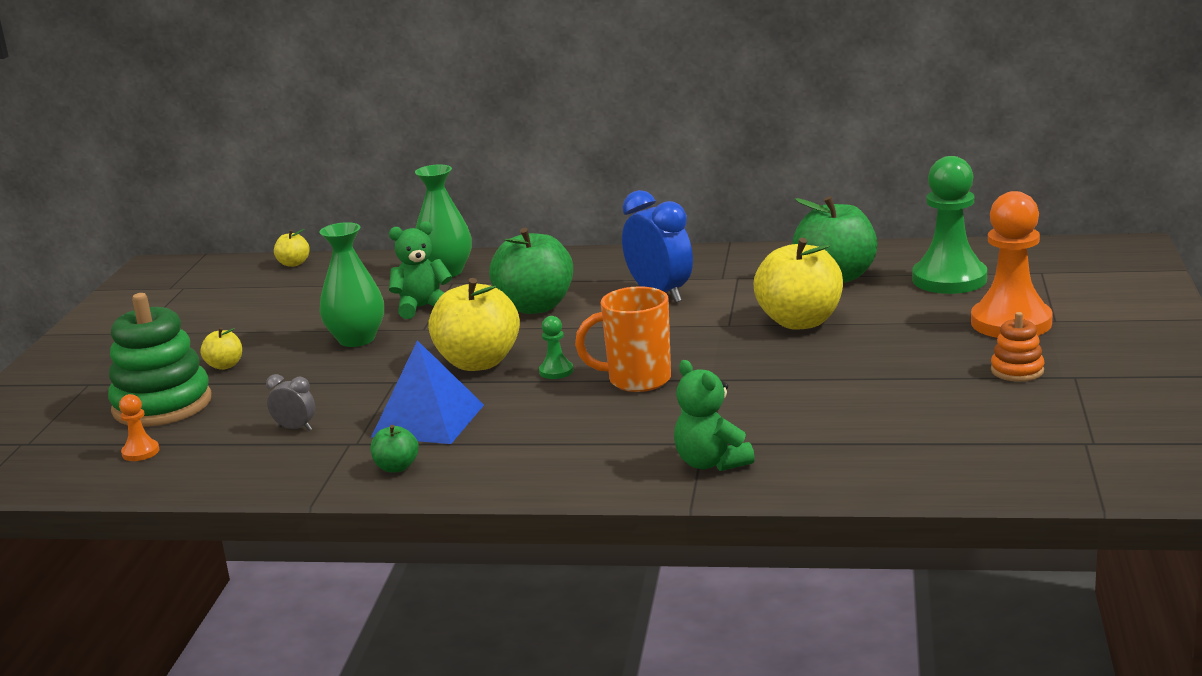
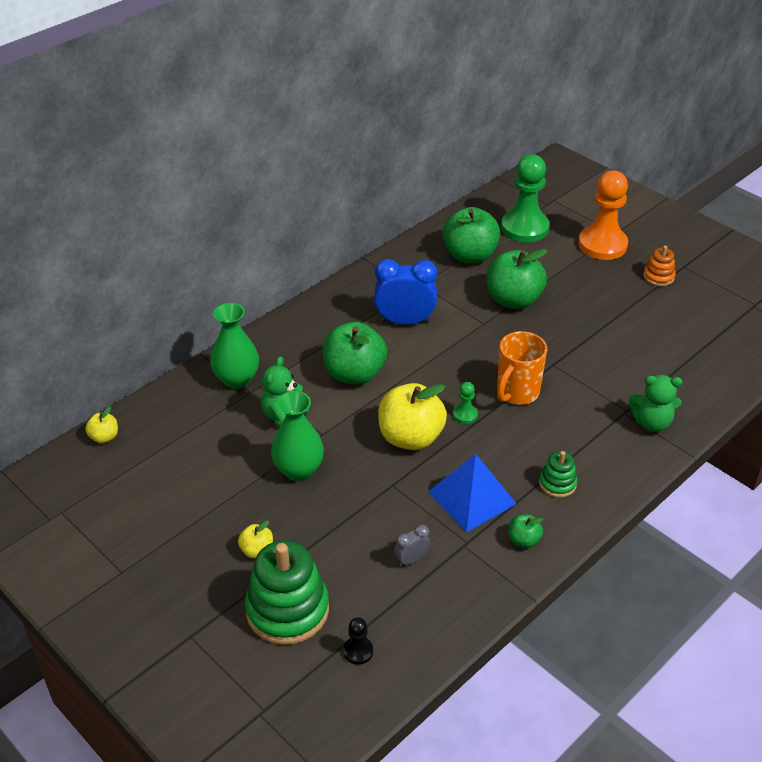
camera: 55 degrees left, 20 degrees up
(140, 452) = (358, 651): orange pawn -> black pawn
(515, 452) = (557, 483): none -> green stacking toy
(800, 322) = (513, 300): yellow apple -> green apple

